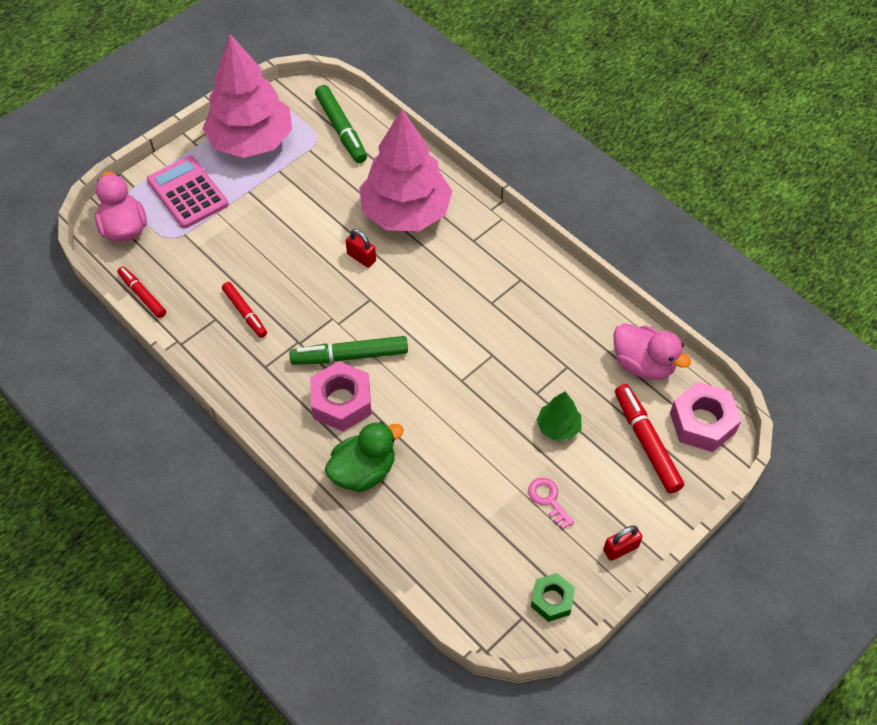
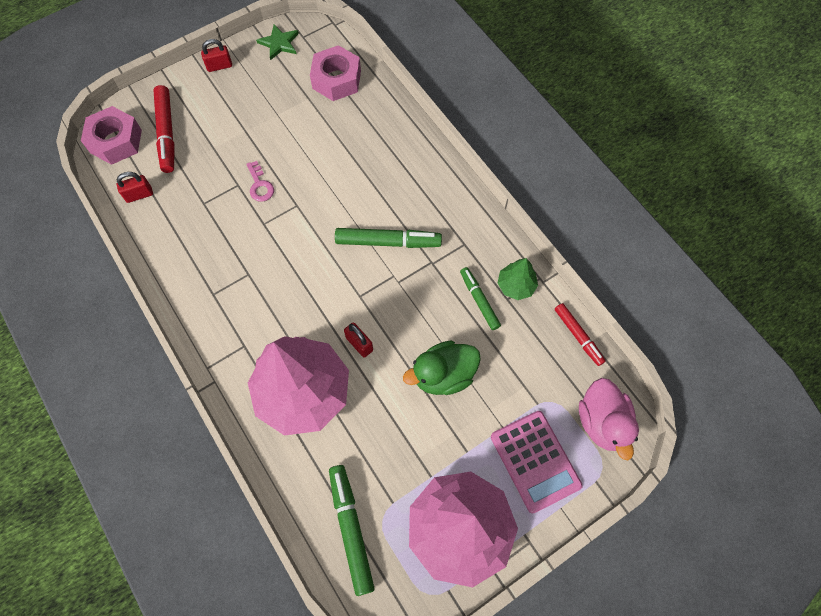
camera: 170 degrees left, 10 degrees up
(245, 312) = (479, 300): red marker -> green marker
(341, 402) = (402, 202): pink nut -> pink nut (336, 79)
(363, 471) = (393, 145): green duck -> green duck (443, 375)
(548, 499) = (258, 104): pink key -> pink key (260, 185)
(552, 600) = (279, 43): green nut -> green star
(558, 427) = (230, 155): green tree -> green tree (516, 286)
(643, 364) = (139, 195): pink duck -> red padlock

